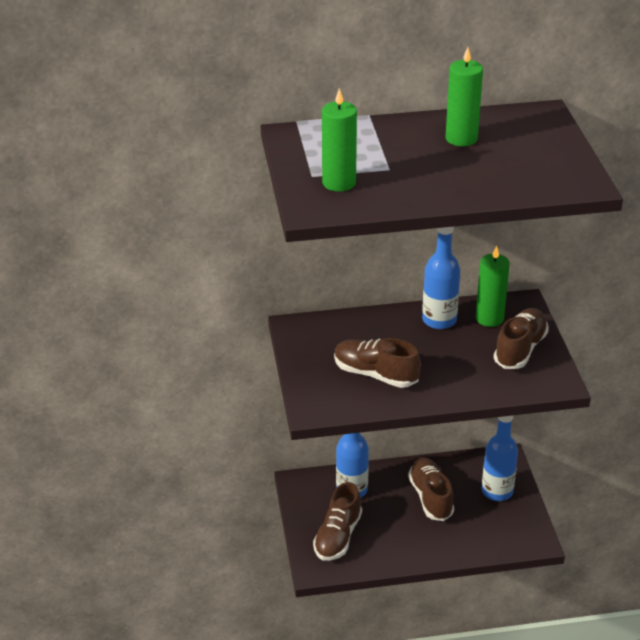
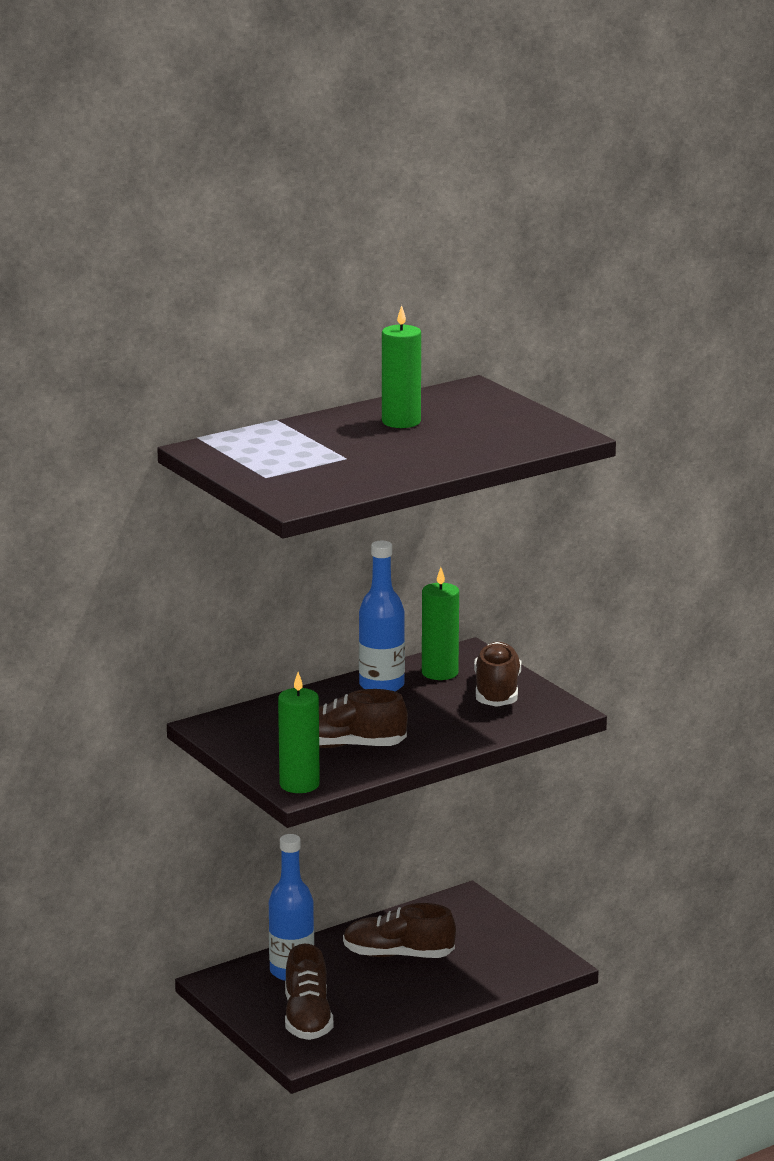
camera: 25 degrees left, 15 degrees down
(339, 183) = (302, 477): green candle -> green candle (299, 784)
(430, 497) = (398, 955): brown shoe -> brown shoe turned 45 degrees counterclockwise
(497, 491) = (476, 930): blue bottle -> none

